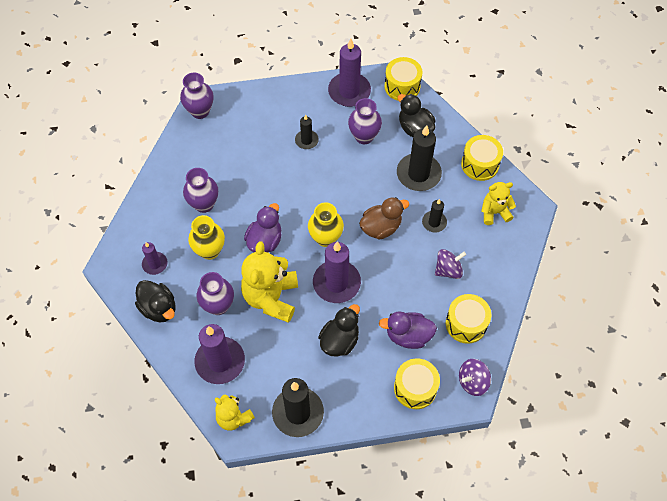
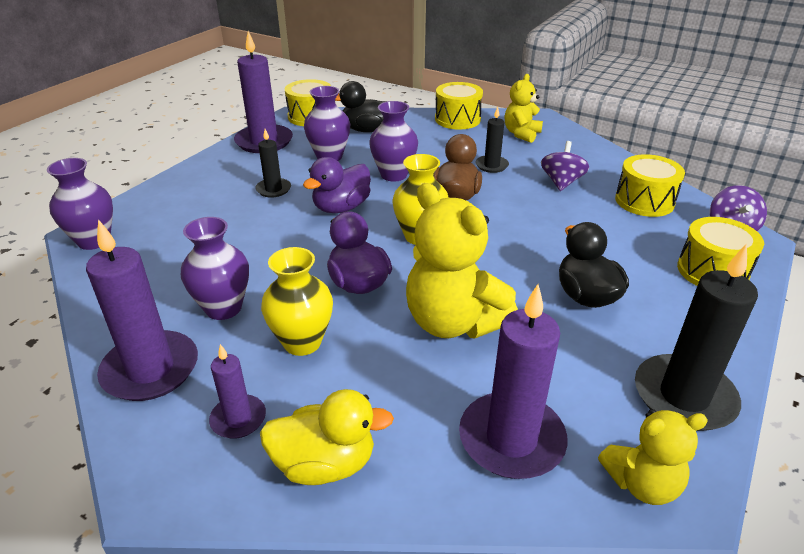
camera: 50 degrees left, 25 degrees down
(159, 308) = (325, 464): black duck -> yellow duck
(218, 306) = (405, 384): purple vase -> purple vase (394, 175)
(336, 283) = (494, 258): purple candle -> purple candle (151, 369)
(408, 336) = (627, 243): purple duck -> purple duck (341, 208)
(418, 174) = (421, 149): black candle -> none

